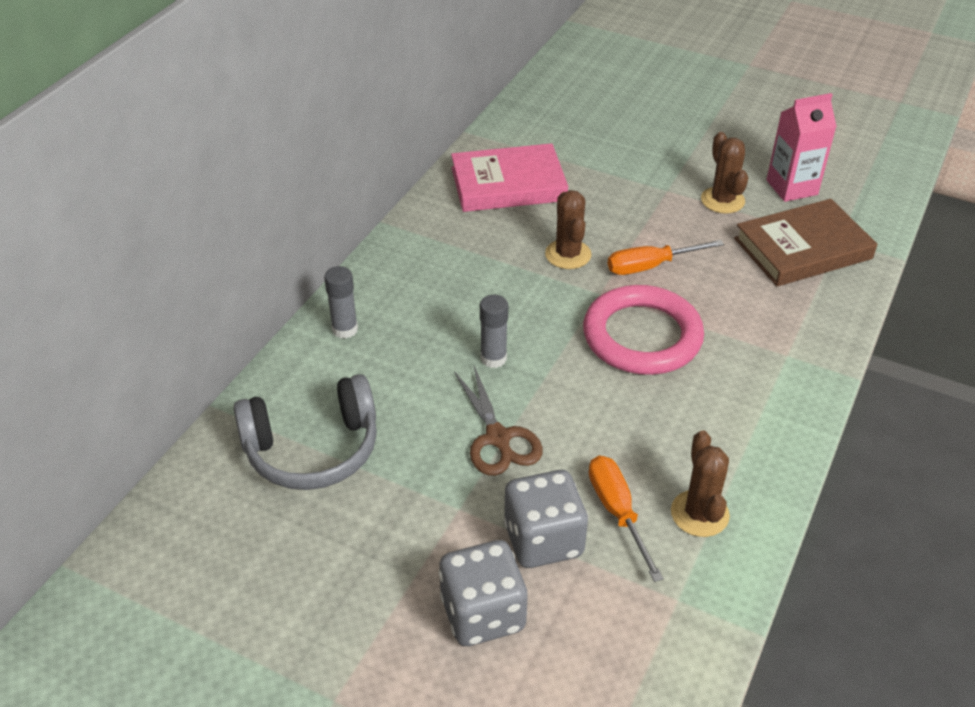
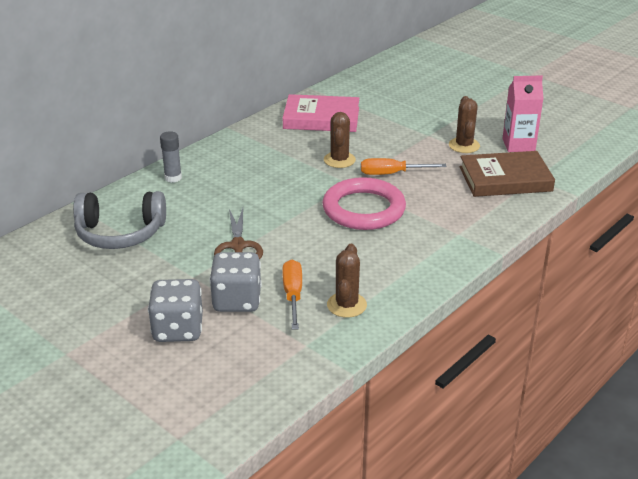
camera: 15 degrees right, 10 degrees down
(493, 358) = (258, 206): grey glue stick -> none

